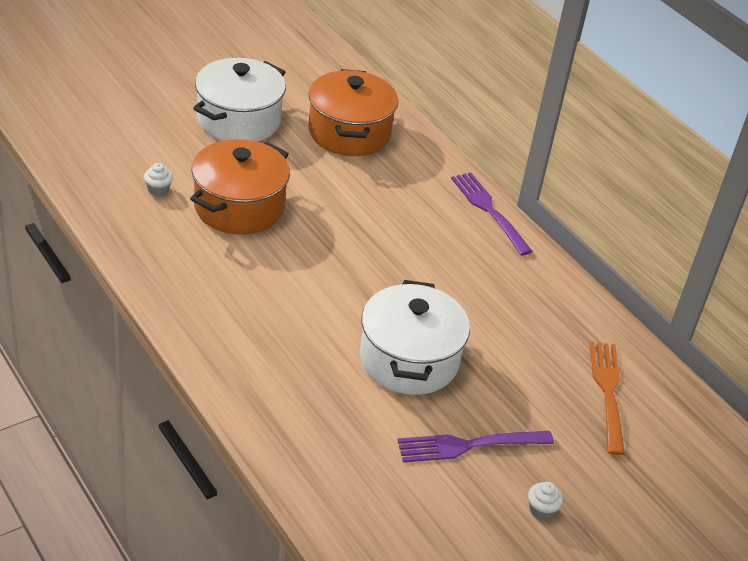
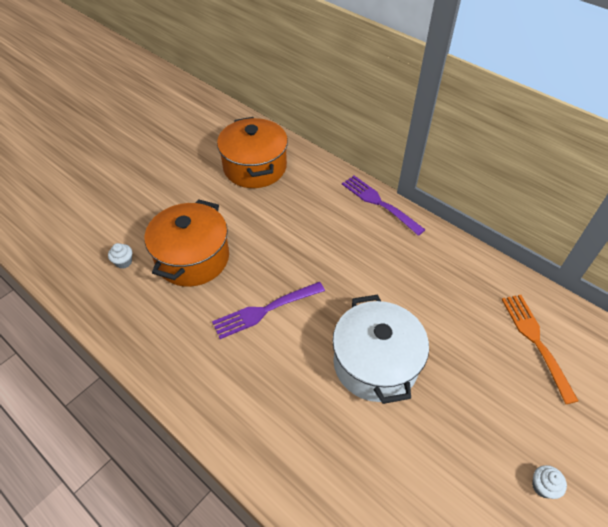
camera: 10 degrees left, 10 degrees up
(239, 120) = (169, 180): white pot -> none
(470, 445) = (457, 436): purple fork -> purple fork (266, 310)

